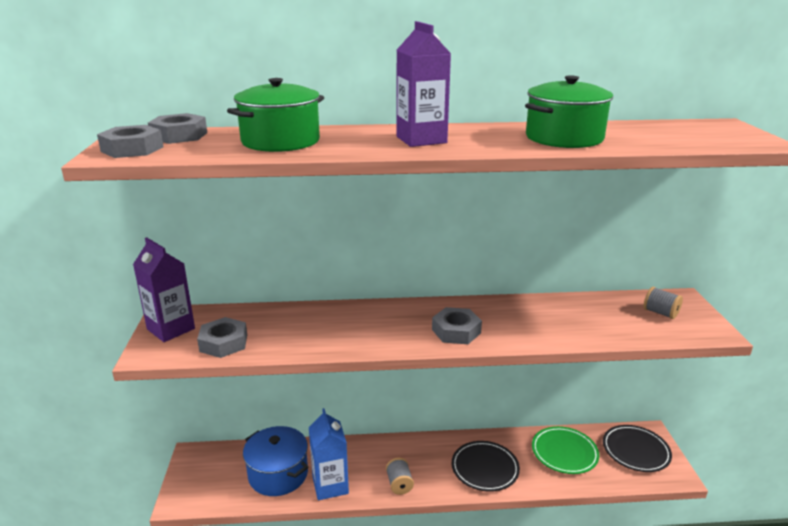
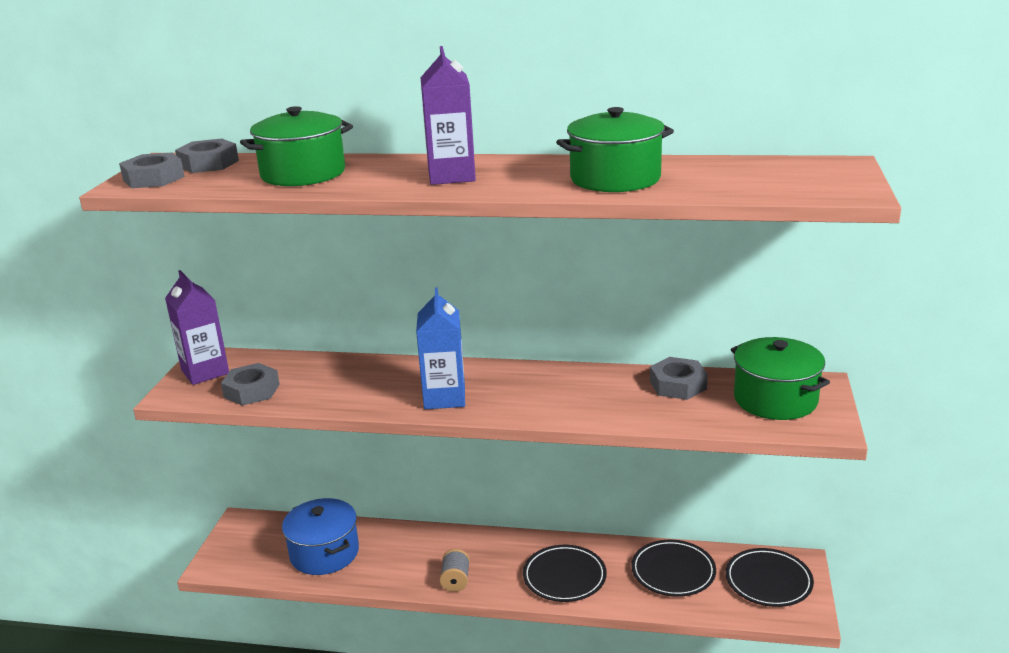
camera: 15 degrees right, 0 degrees up
(330, 485) = (377, 572): blue carton -> blue carton (444, 398)
(456, 331) = (508, 400): grey nut -> grey nut (678, 385)
(564, 452) = (673, 572): green plate -> black plate
(660, 313) = (775, 399): grey spool -> green pot

